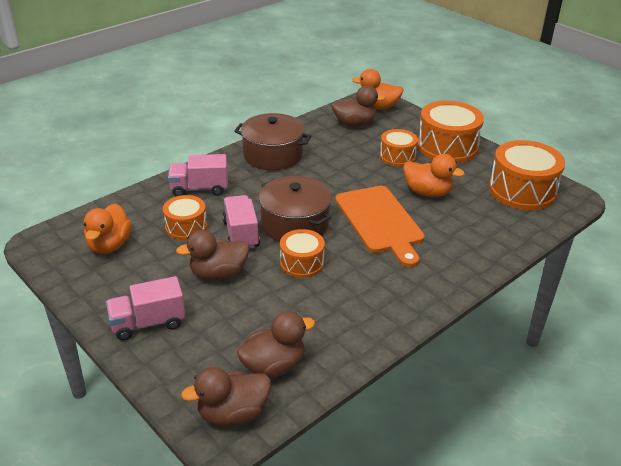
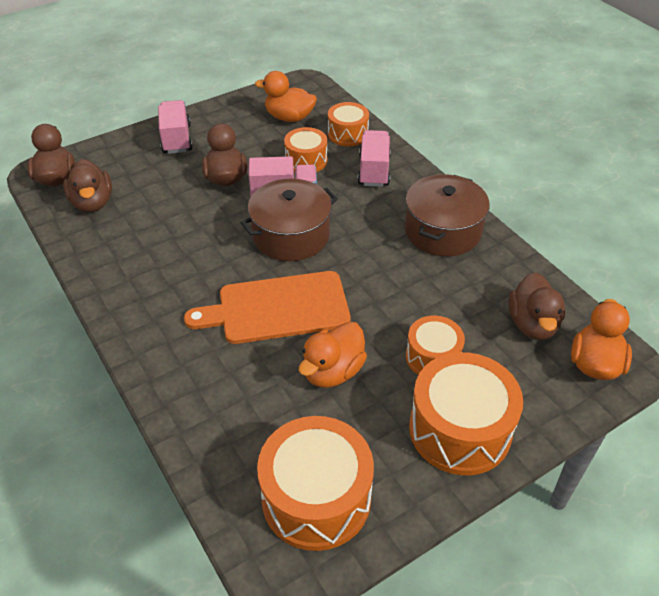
camera: 100 degrees right, 10 degrees up
(302, 263) = (222, 233): orange drum -> orange drum (348, 134)

